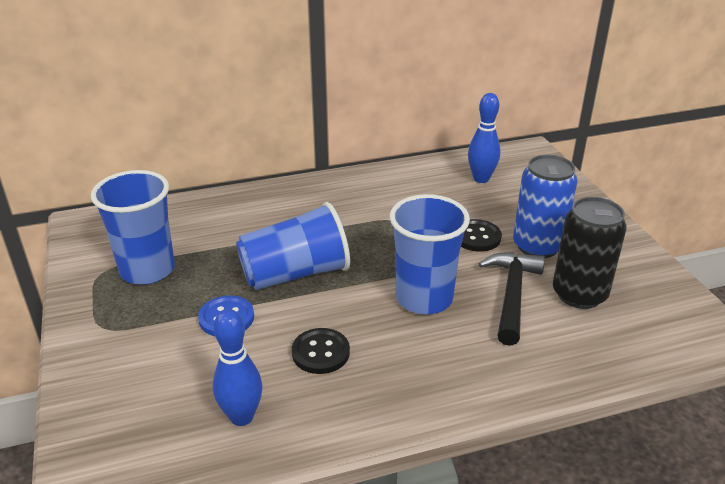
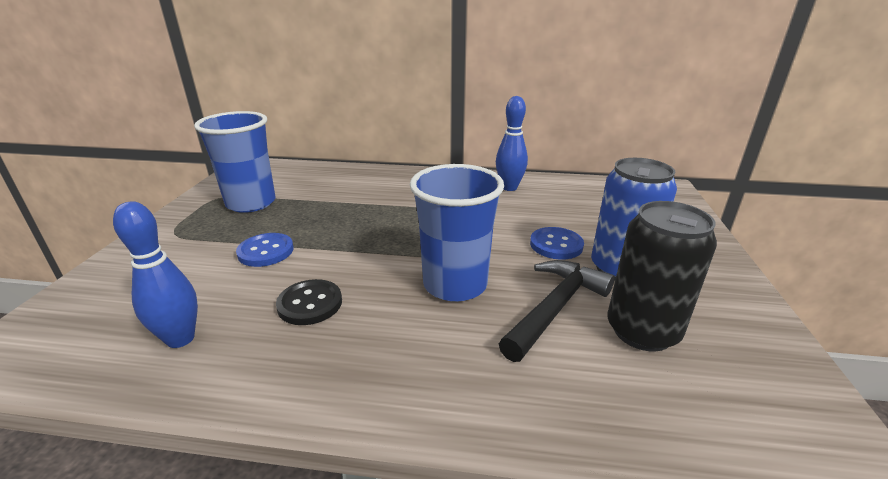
camera: 25 degrees right, 5 degrees down
(295, 274) = (357, 233): blue cup -> none
(477, 237) = (556, 245): black button -> blue button
(481, 179) = (597, 200): blue bowling pin -> blue bowling pin (509, 187)

